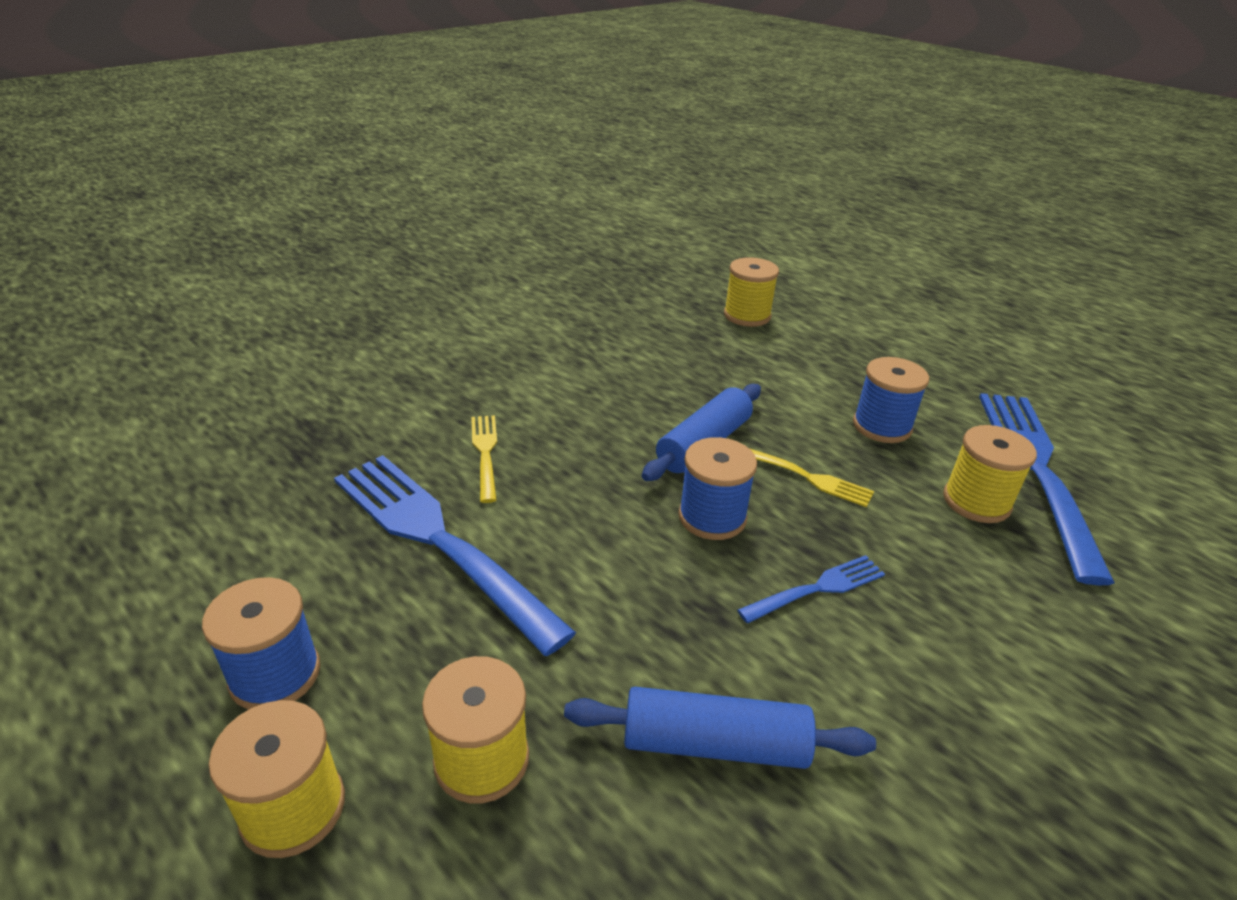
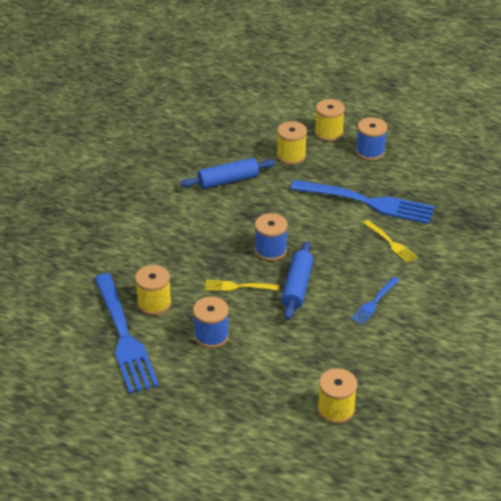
camera: 155 degrees right, 5 degrees up
(817, 589) = (214, 236): blue fork -> blue fork (374, 302)

